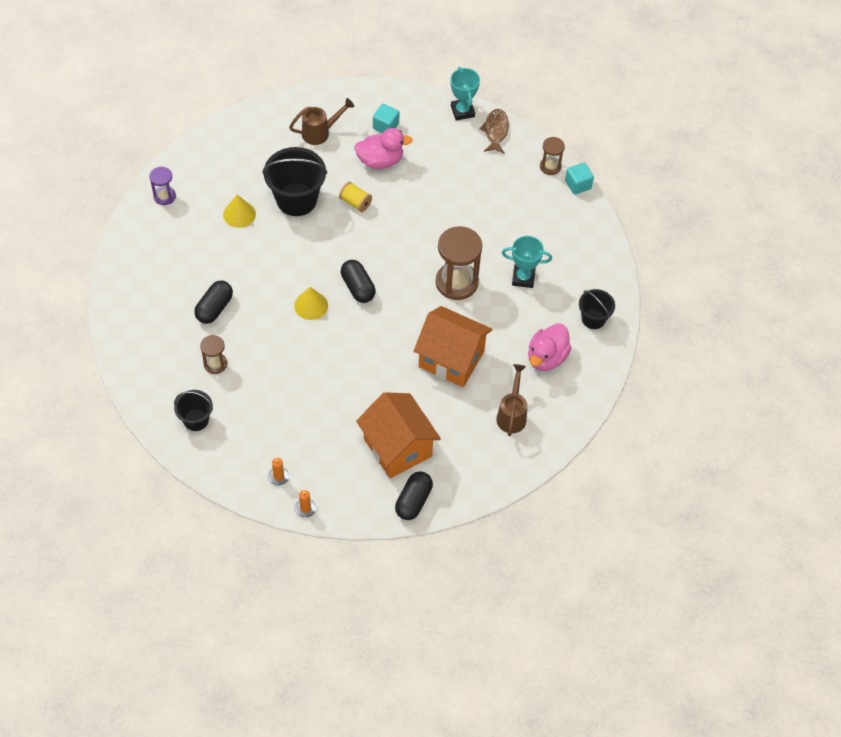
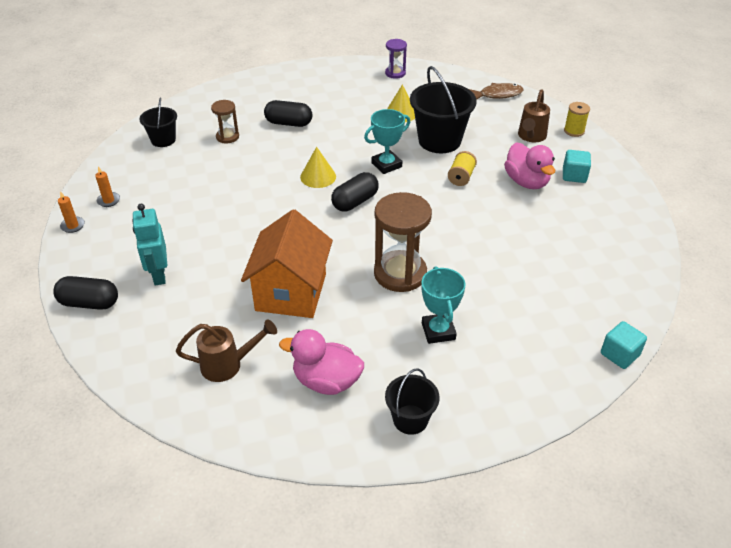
camera: 75 degrees right, 15 degrees down
(320, 132) = (530, 137): brown watering can -> brown watering can turned 60 degrees clockwise
(325, 99) = (574, 131): none -> yellow spool
(397, 447) = (159, 275): orange house -> turquoise robot
(462, 111) = (644, 226): turquoise trophy -> turquoise trophy (386, 165)
(495, 131) = (639, 259): brown fish -> brown fish (498, 94)
(550, 166) = (627, 320): brown hourglass -> none

